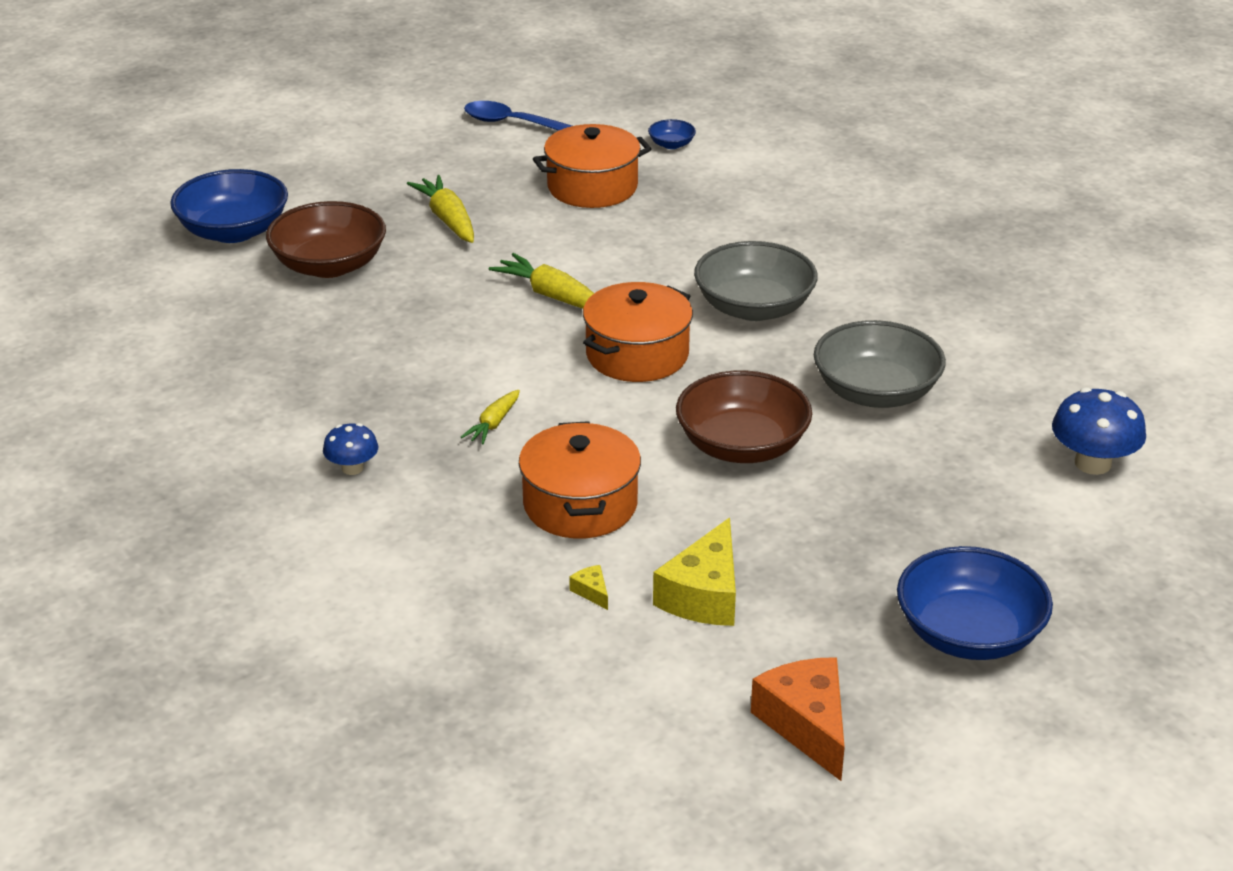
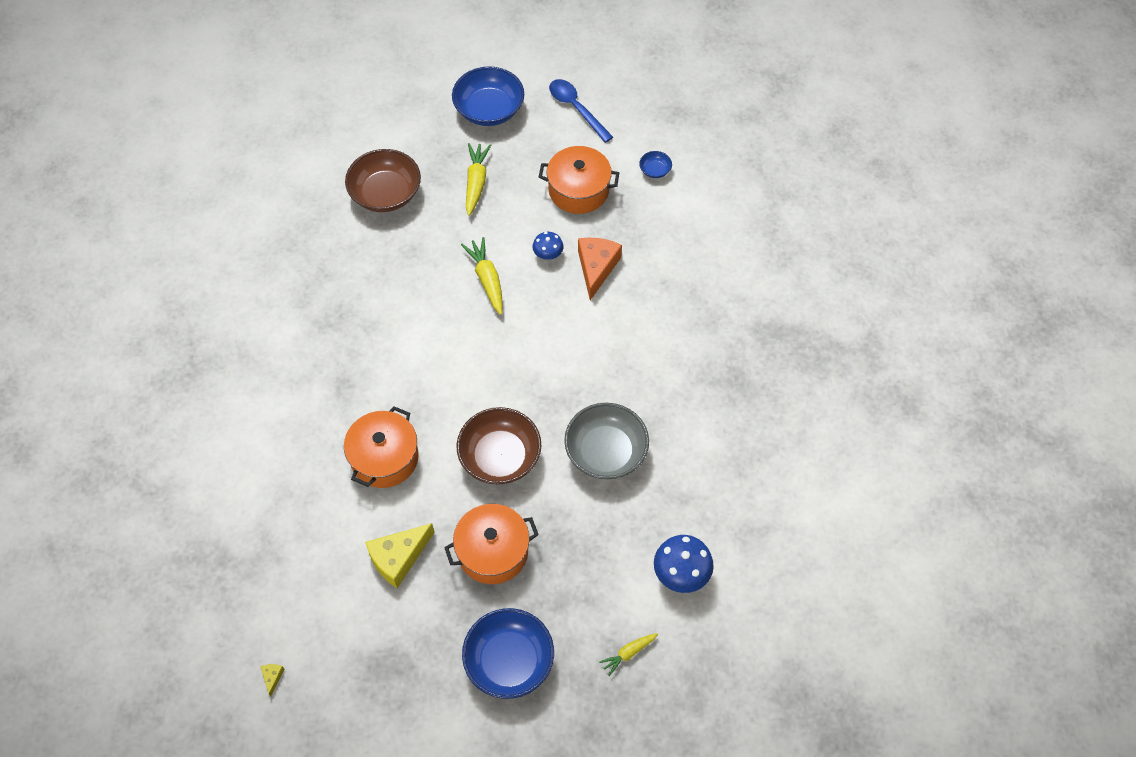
camera: 30 degrees right, 25 degrees up
(233, 231) = (354, 138): blue bowl -> blue bowl (489, 110)
(352, 468) = (292, 369): blue mushroom -> blue mushroom (548, 254)
(493, 424) = (384, 371): yellow carrot -> yellow carrot (628, 653)
(591, 592) = (345, 525): yellow cheese -> yellow cheese (272, 677)
(637, 354) = (498, 353): orange pot -> orange pot (493, 551)
(754, 307) = (592, 345): grey bowl -> none
(806, 725) = (381, 675): orange cheese -> orange cheese (596, 268)

